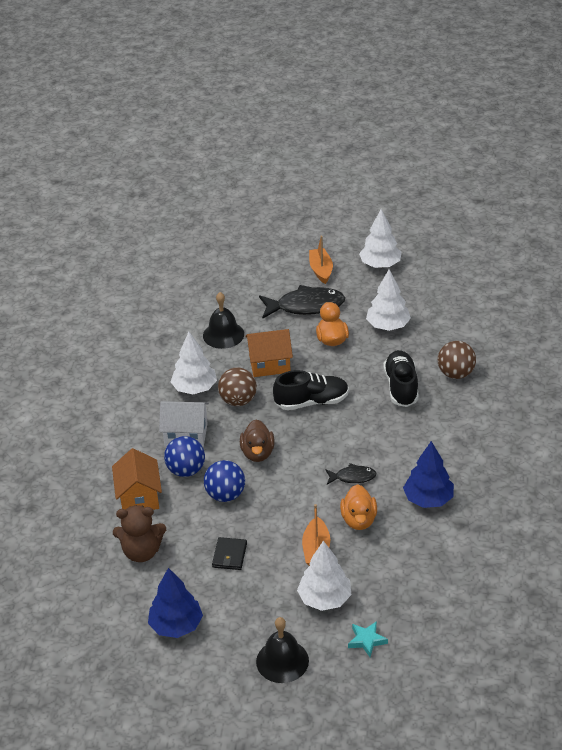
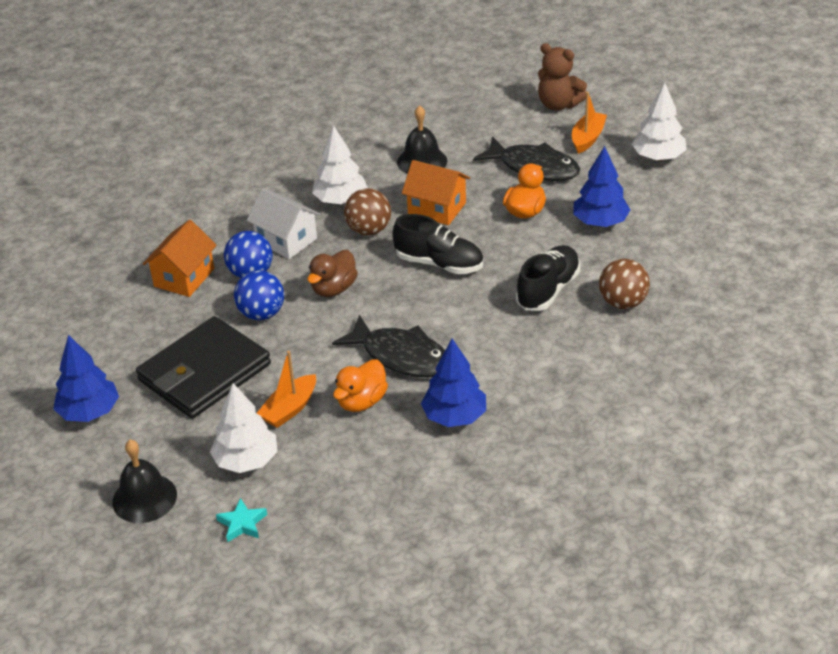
camera: 35 degrees right, 0 degrees up
(142, 552) = (132, 329): brown teddy bear -> brown teddy bear (558, 104)
(229, 555) = (205, 372): black wallet -> black wallet, size x2.42
(353, 477) = (401, 356): black fish -> black fish, size x1.93
(388, 326) = (600, 222): white tree -> blue tree

